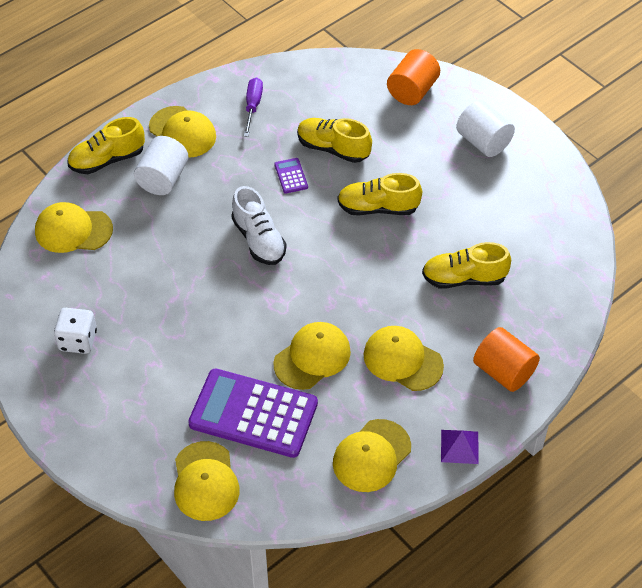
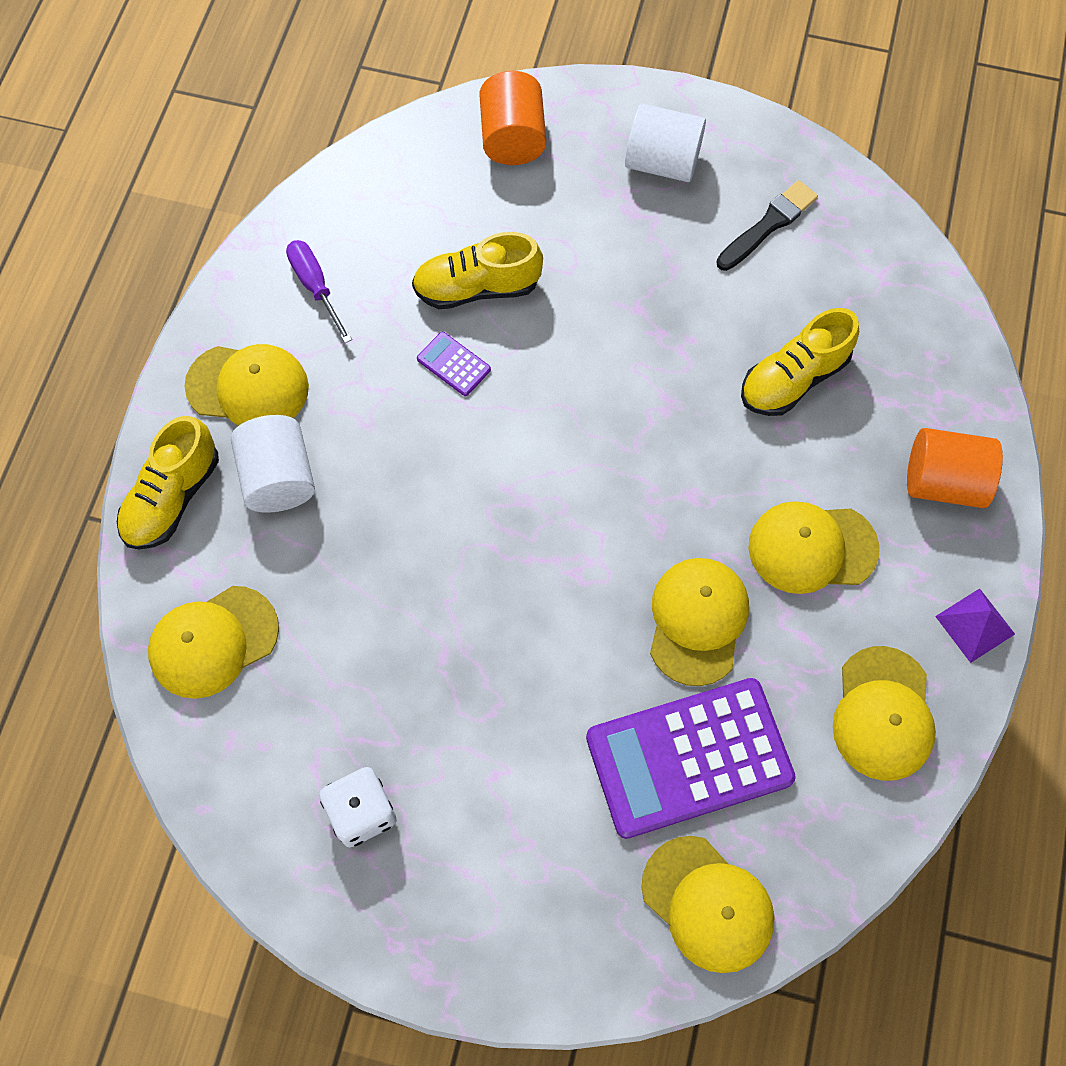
camera: 35 degrees left, 15 degrees up
(258, 240) = (487, 489): white shoe -> none
(378, 208) = (606, 342): yellow shoe -> none
(516, 200) = (768, 225): none -> black brush

